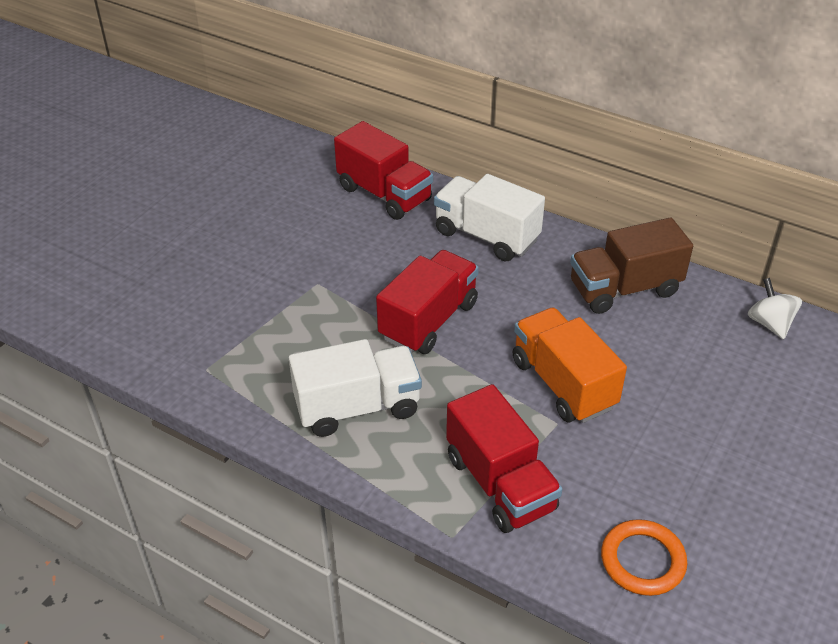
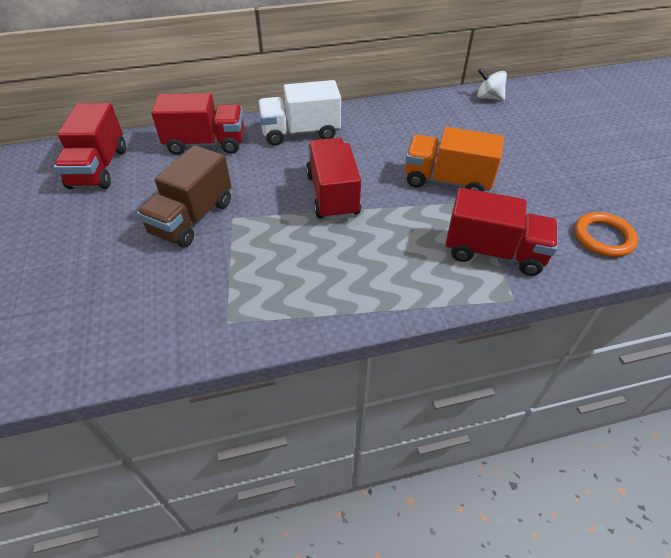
camera: 45 degrees left, 5 degrees up
(271, 166) = (99, 168): none -> red truck
(357, 407) = (362, 270): white truck -> none
(624, 289) = (407, 119): brown truck -> brown truck (192, 218)

